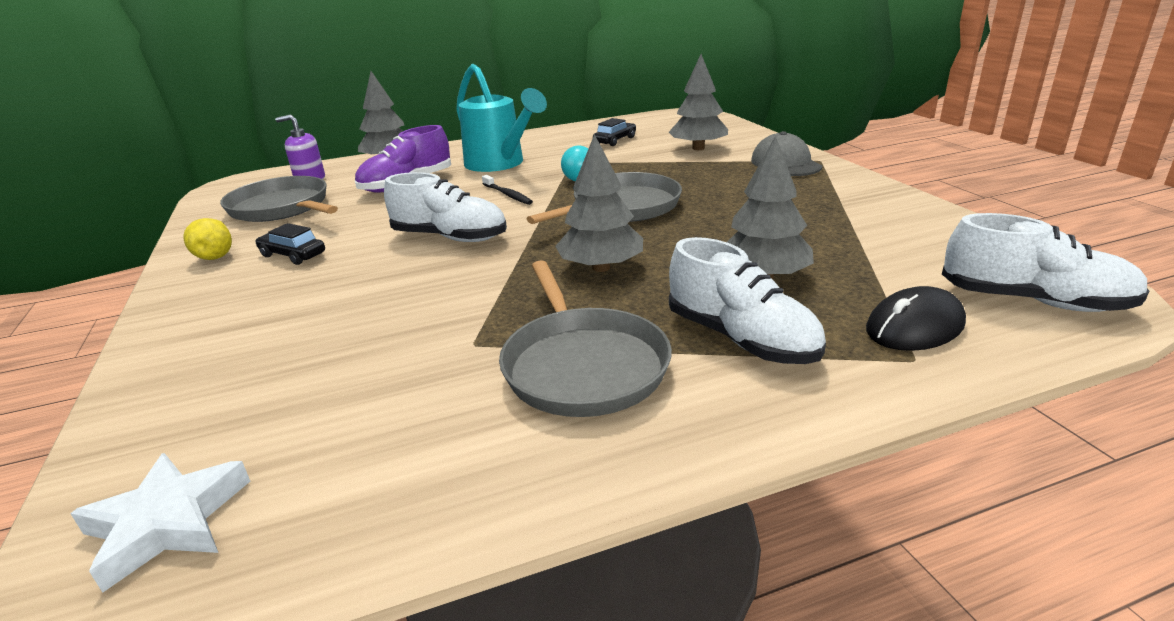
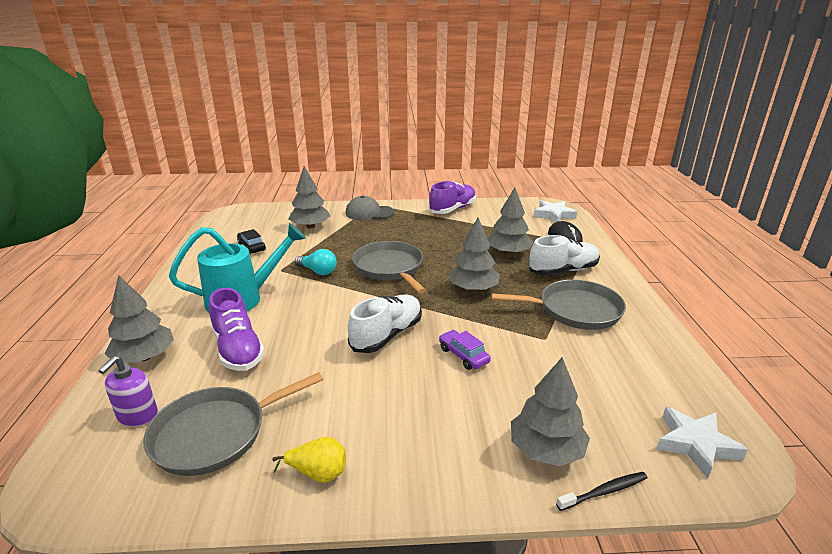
camera: 75 degrees left, 0 degrees up
(206, 370) = (546, 450): none -> grey tree
(293, 255) = (360, 417): black car -> none
(413, 288) = (463, 355): none -> purple car
(507, 194) = (322, 303): black toothbrush -> black toothbrush (604, 492)
(891, 207) = (452, 209): none -> purple shoe
(1034, 301) = (553, 215): white shoe -> white star

